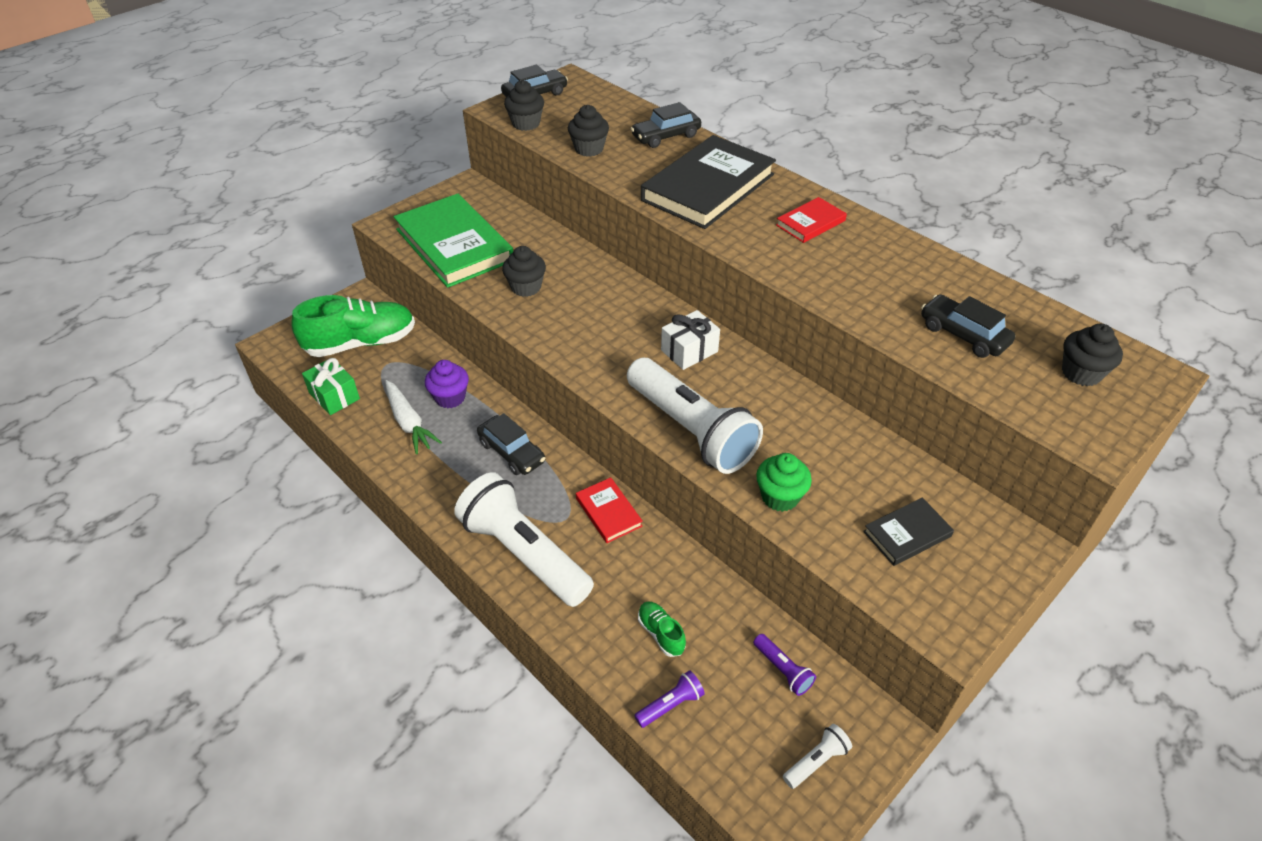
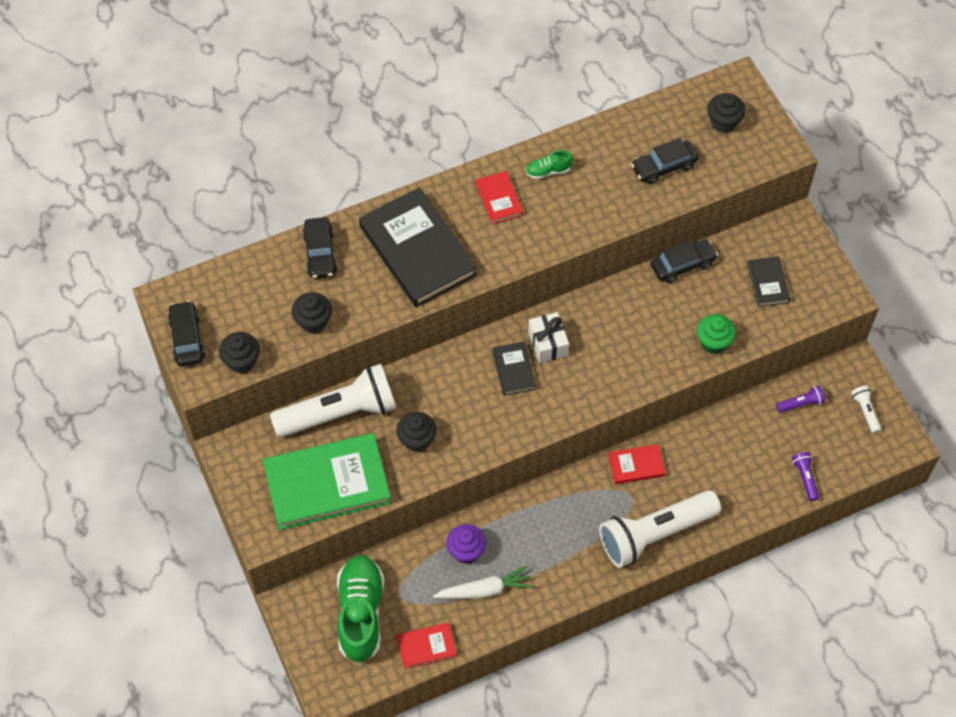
camera: 70 degrees left, 15 degrees up
(334, 396) = (426, 646): green gift -> red book
(511, 452) = (549, 517): black car -> black car (683, 265)
(642, 333) = (514, 370): none -> black book
(661, 633) = (751, 465): green shoe -> green shoe (548, 171)
(690, 430) = (633, 373): white flashlight -> white flashlight (340, 413)

